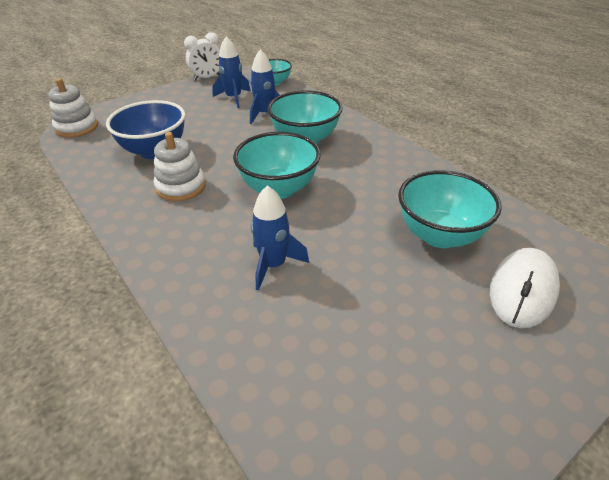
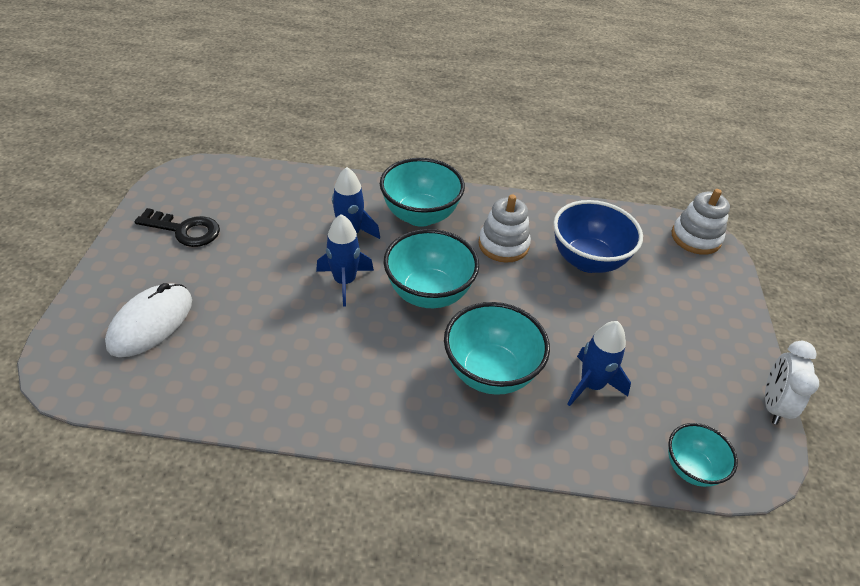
camera: 130 degrees right, 5 degrees up
(233, 98) = (669, 387): blue rocket -> blue rocket (344, 281)
(438, 385) = (185, 230): none -> black key
(439, 235) = (246, 334): turquoise bowl -> turquoise bowl (420, 215)
(522, 290) = (151, 323): white mouse -> white mouse turned 45 degrees clockwise

